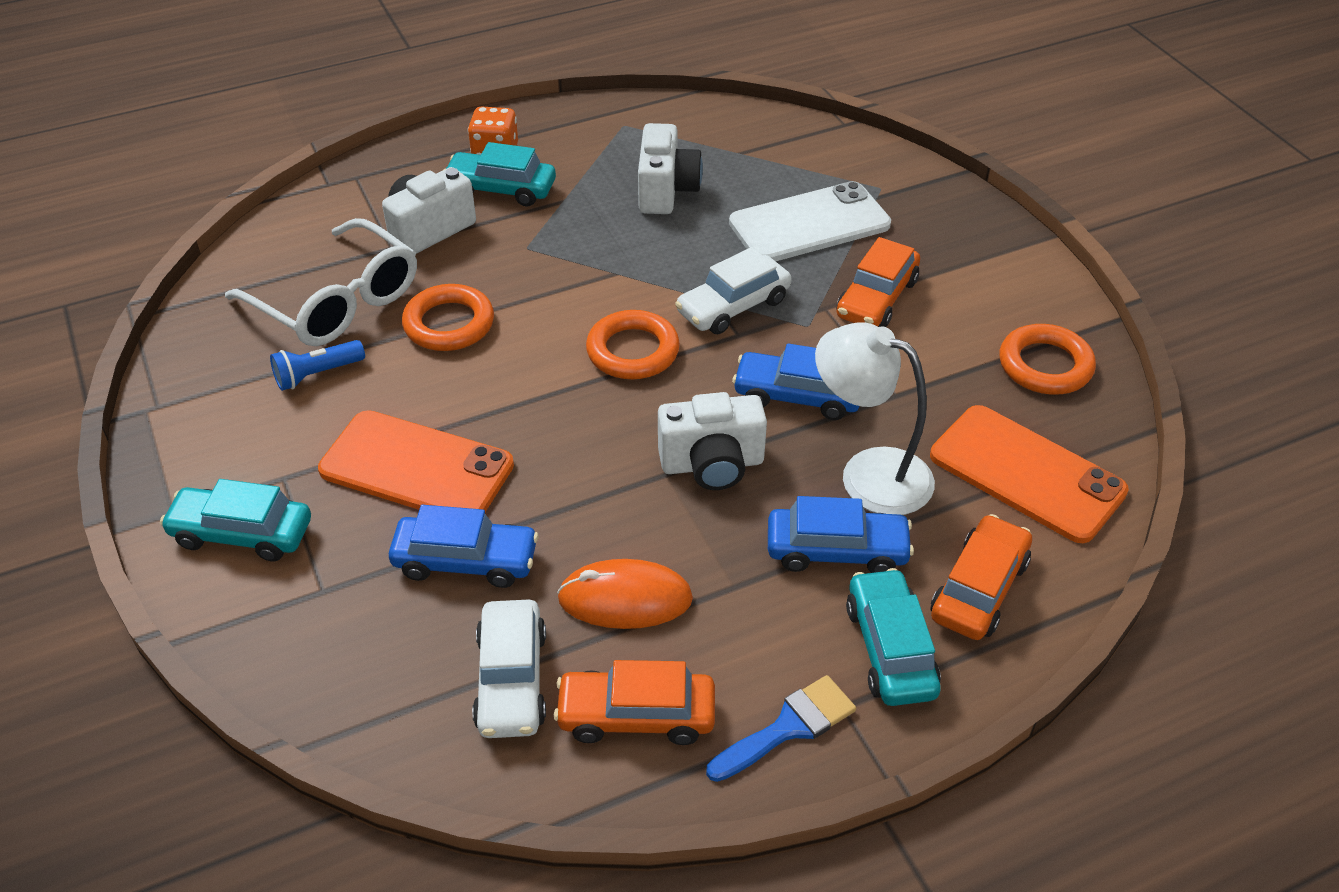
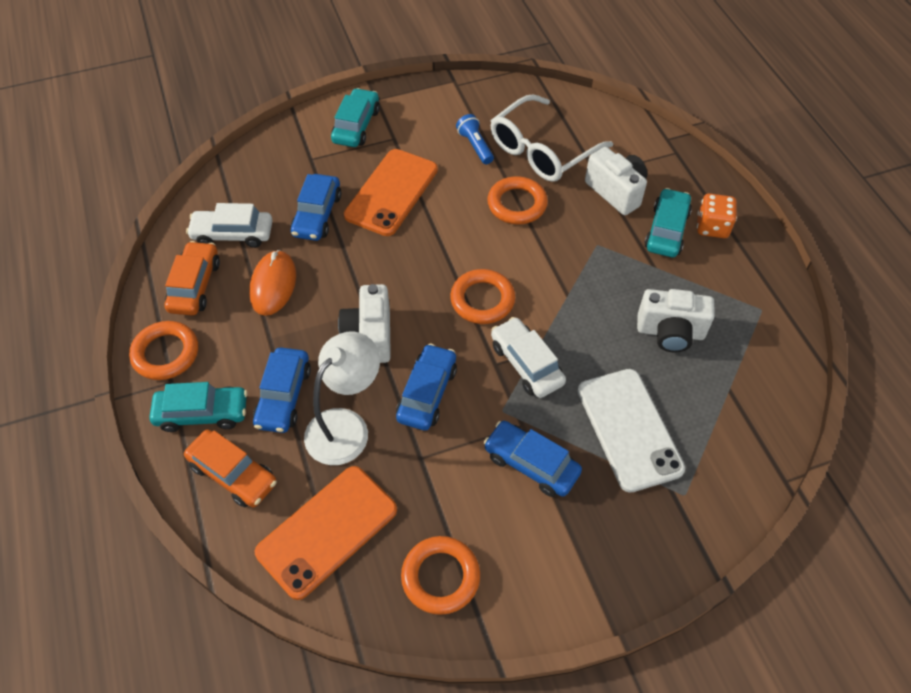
camera: 95 degrees right, 10 degrees up
(788, 727) = (166, 353): blue brush -> orange ring
(876, 298) = (531, 464): orange car -> blue car

